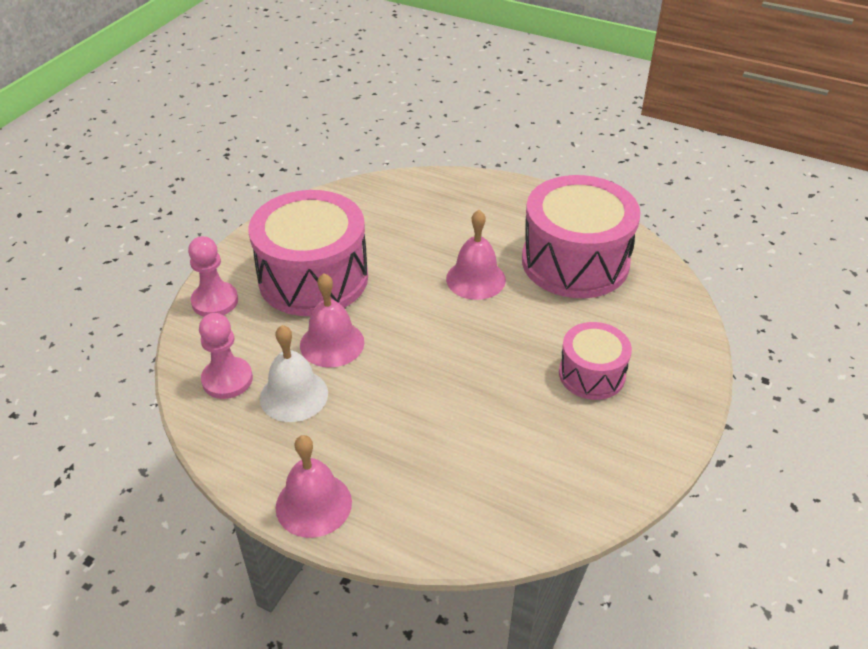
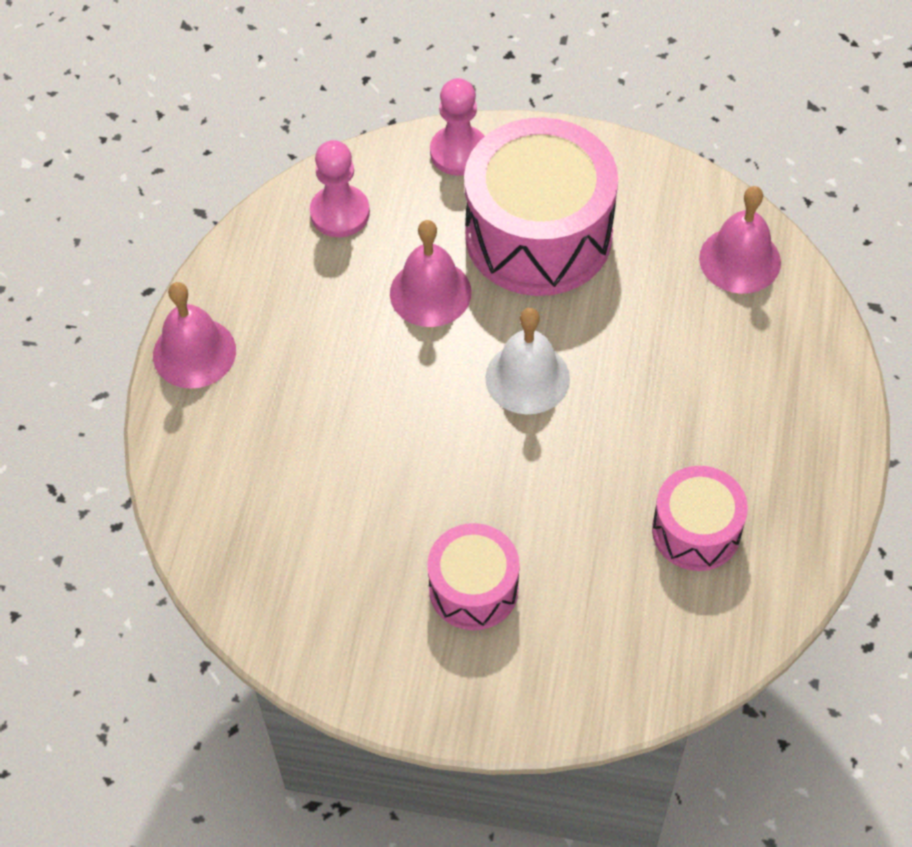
camera: 75 degrees right, 15 degrees up
(294, 395) = (336, 283): white bell -> white bell (527, 378)
(475, 279) = (608, 415): pink bell -> pink bell (740, 260)
(575, 262) = (696, 531): pink drum -> pink drum, size x0.54

